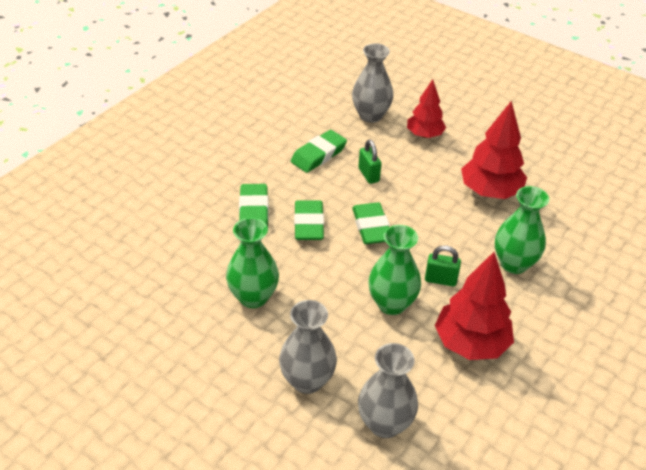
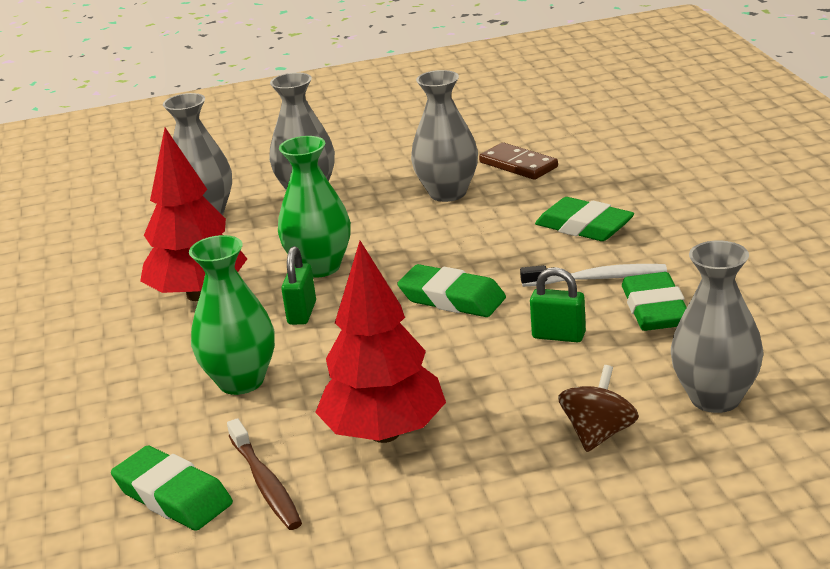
camera: 135 degrees right, 15 degrees down
(187, 282) = (518, 165): none -> brown domino
(253, 297) = (448, 193): green vase -> grey vase
(306, 184) = (597, 278): none -> white toothbrush
(309, 224) = (516, 257): green eraser -> green eraser (173, 496)
(424, 135) = (598, 434): red tree -> brown spinning top
(440, 280) = (302, 313): green padlock -> green padlock turned 45 degrees counterclockwise
(556, 208) = (265, 483): none -> brown toothbrush

